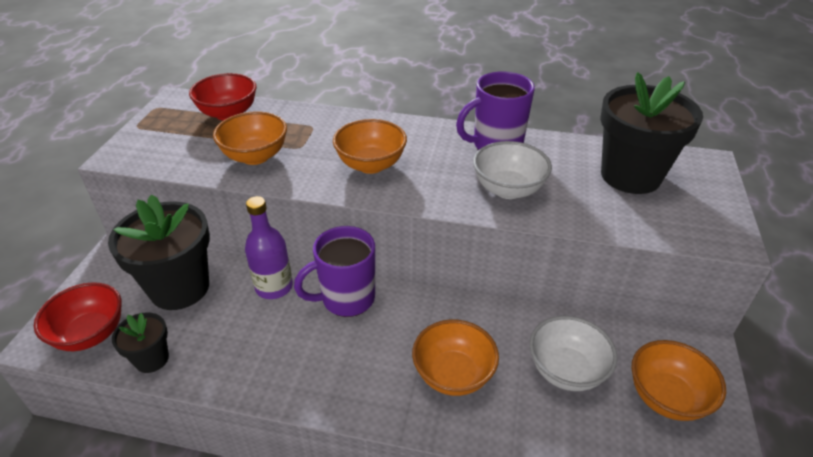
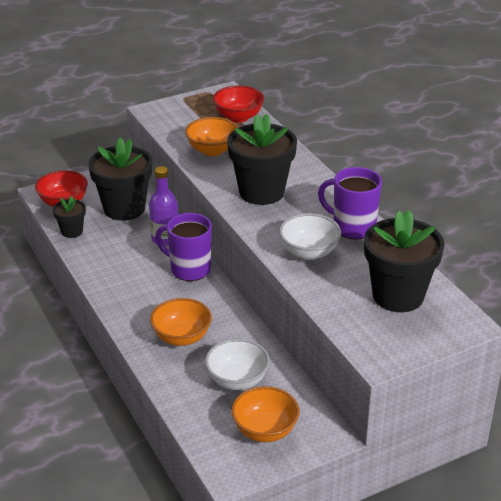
camera: 50 degrees right, 5 degrees down
(371, 165) = (261, 192): orange bowl -> black flower pot

